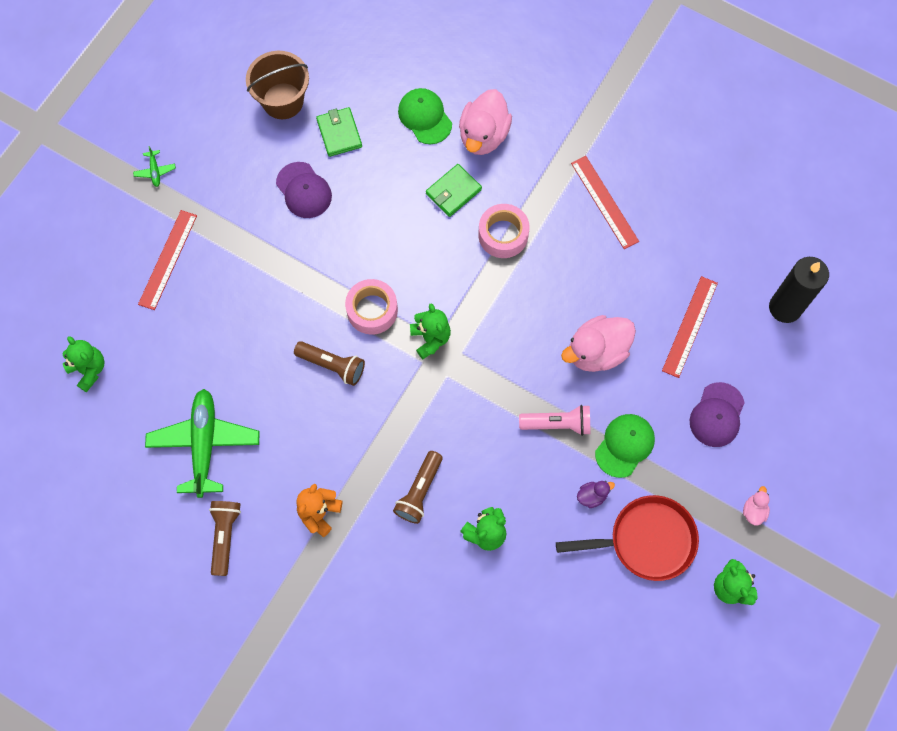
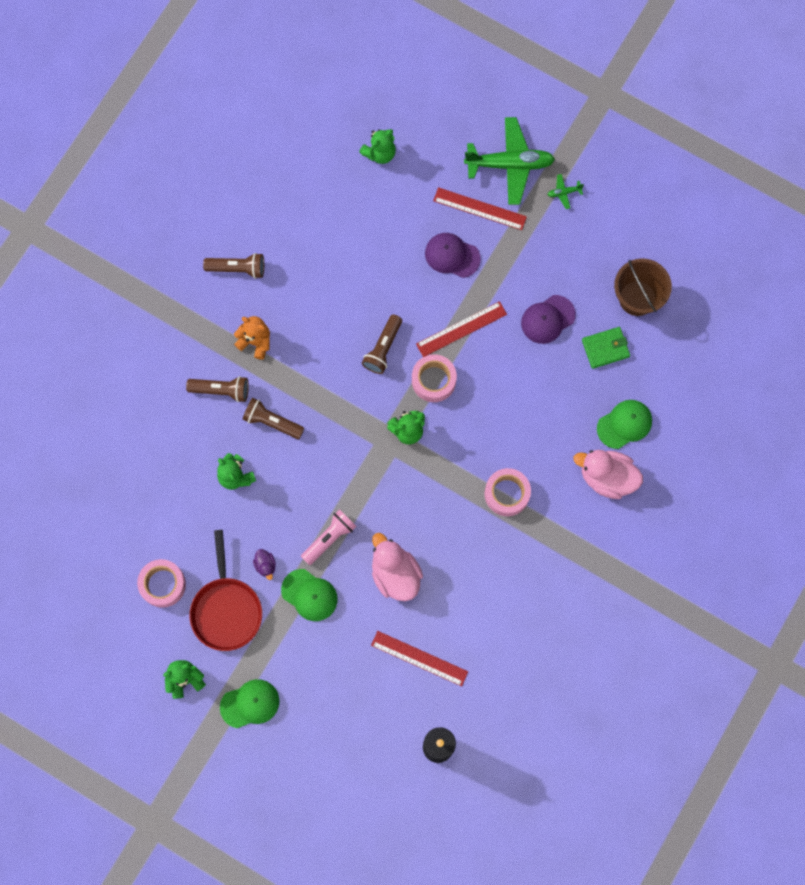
camera: 90 degrees right, 5 degrees up
(204, 444) = (315, 248): green plane -> green plane (510, 164)
(379, 552) = (221, 390): none -> brown flashlight
(453, 192) = (549, 450): green wallet -> none
(558, 424) = (329, 538): pink flashlight -> pink flashlight turned 135 degrees counterclockwise
(604, 202) = (541, 586): red ruler -> red ruler (461, 329)
(620, 617) = (163, 584): none -> pink tape
(717, 415) = (336, 677): purple cap -> purple cap (452, 255)
(754, 511) = (250, 704): pink duck -> green cap

